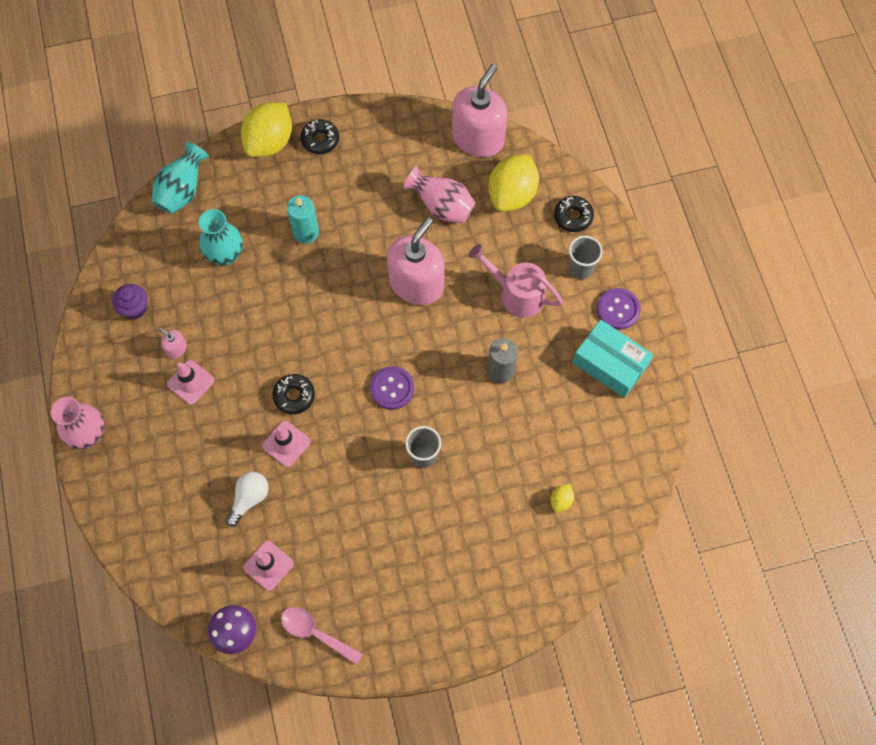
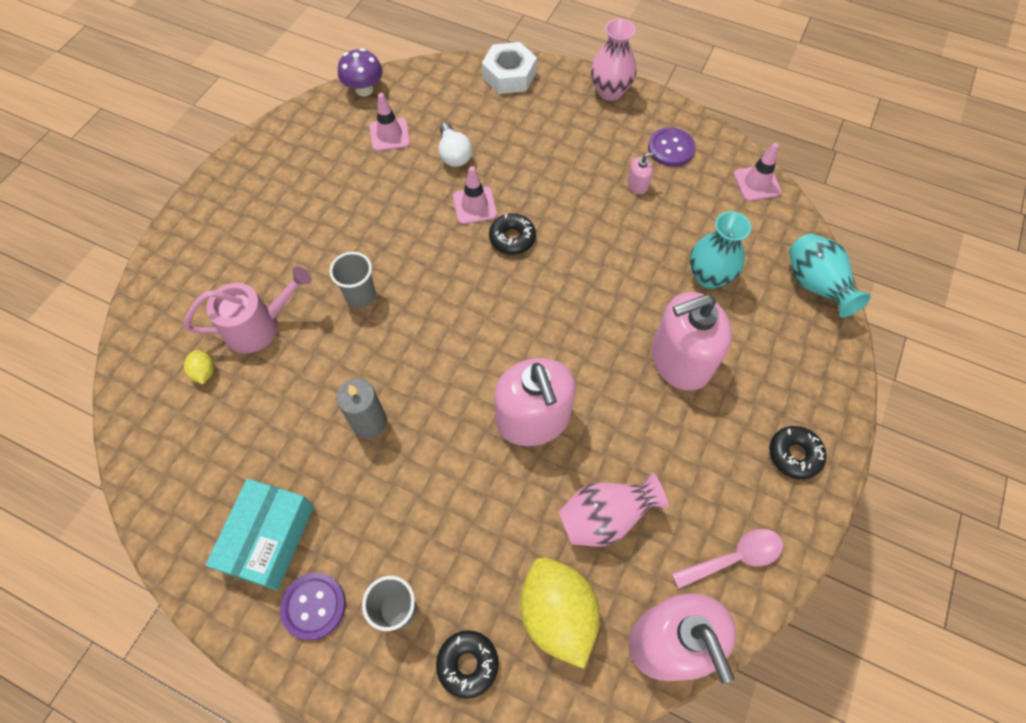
camera: 130 degrees right, 5 degrees down
(128, 527) = (509, 75): none -> white nut
(134, 308) = (705, 179): purple cupcake -> none
(190, 382) = (595, 176): pink traffic cone -> pink traffic cone (757, 183)
(270, 142) = (825, 401): yellow lemon -> none
(306, 232) = (680, 360): turquoise candle -> pink soap dispenser
(315, 633) = (310, 131): pink spoon -> pink spoon (734, 557)
(392, 388) = (445, 316): purple button -> purple button (670, 148)
(516, 294) = (433, 509): pink watering can -> pink watering can (259, 326)
(610, 363) = (269, 538): turquoise box -> turquoise box turned 60 degrees counterclockwise

